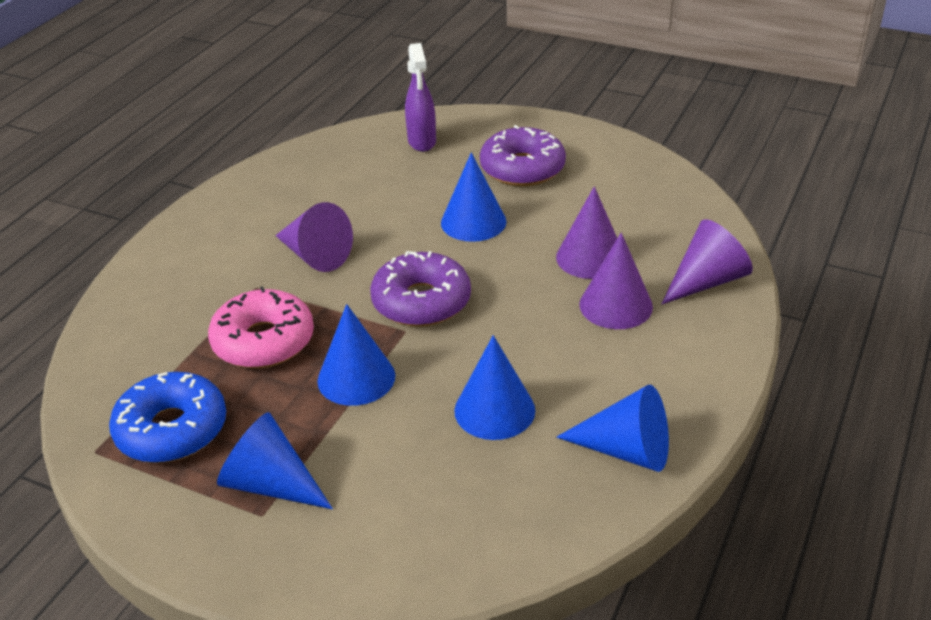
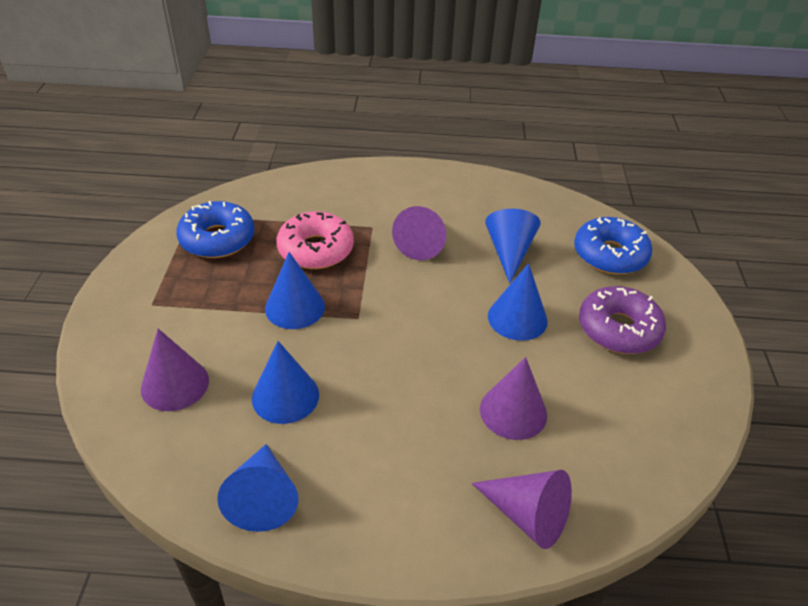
camera: 65 degrees right, 5 degrees up
(270, 484) = (179, 299): blue cone -> blue cone (509, 252)
(421, 301) = (396, 316): purple donut -> none
(422, 142) = (610, 255): purple spray bottle -> blue donut
(616, 305) = (452, 447): purple cone -> purple cone (175, 384)

